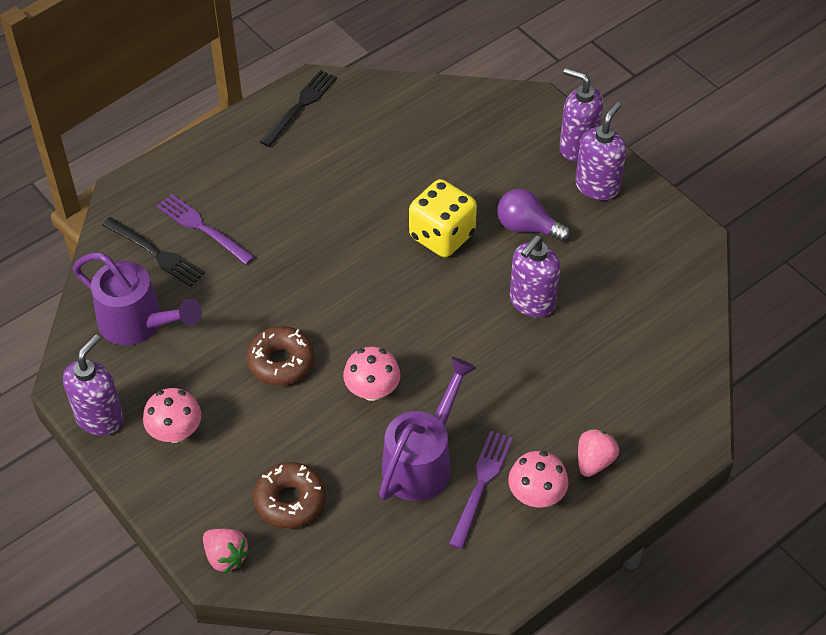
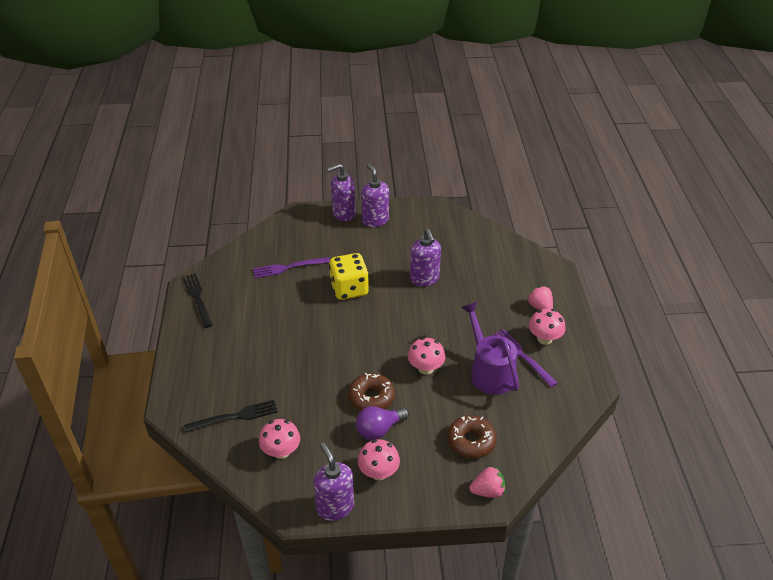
camera: 55 degrees left, 10 degrees down
(139, 324) = (281, 451): purple watering can -> pink mushroom
(202, 228) = (239, 385): purple fork -> purple fork (288, 268)
(527, 227) = (375, 256): purple light bulb -> purple light bulb (379, 429)

